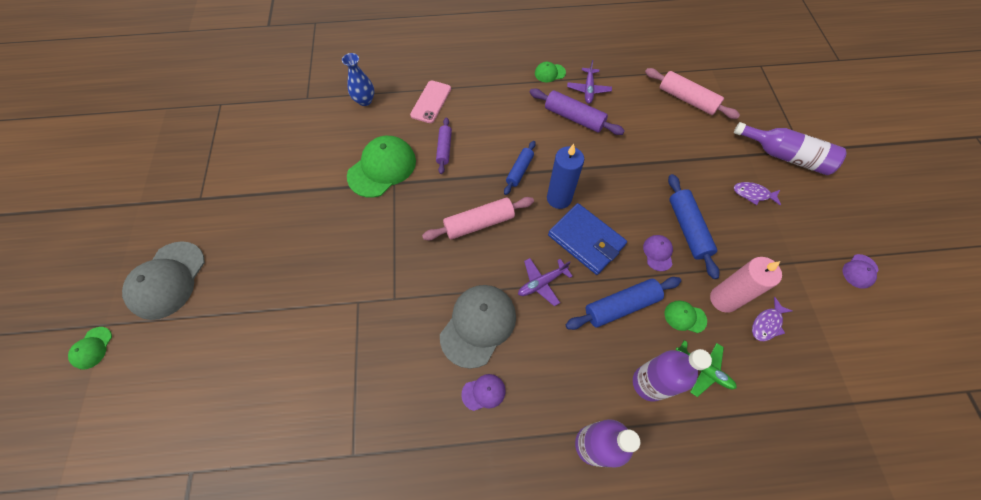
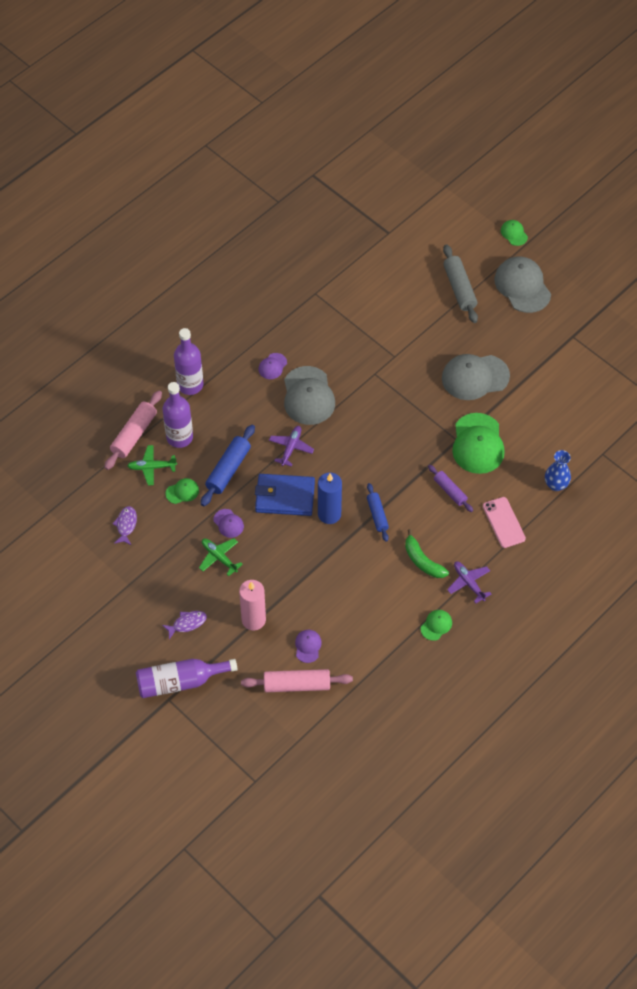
camera: 140 degrees right, 5 degrees down
(217, 327) = (459, 288): none -> grey rolling pin
(316, 224) = (475, 377): none -> grey cap
(479, 223) = (368, 456): pink rolling pin -> pink rolling pin (134, 434)
(517, 116) = (422, 561): none -> green banana
(574, 118) = (376, 593): purple rolling pin -> none
(588, 89) = (388, 632): purple plane -> purple plane (468, 583)
(688, 229) = (219, 557): blue rolling pin -> green plane
(723, 299) = (163, 521): pink candle -> pink candle (253, 620)
(860, 271) = (78, 611): purple cap -> purple cap (308, 646)

